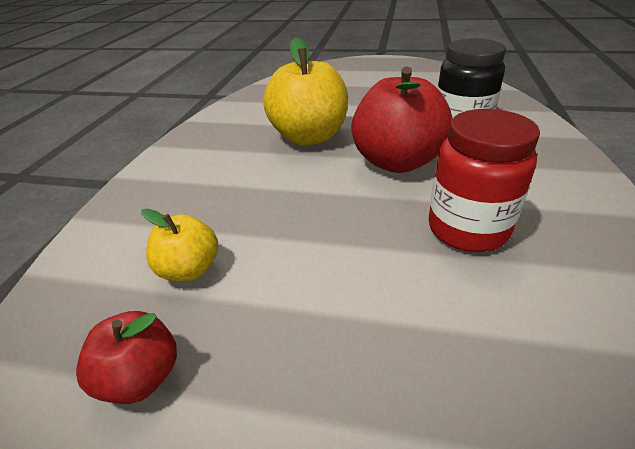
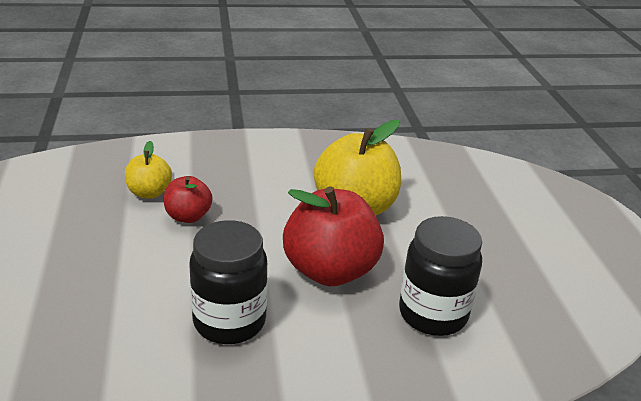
camera: 65 degrees right, 5 degrees down
(141, 377) = (65, 201): red apple -> red apple (188, 216)
(467, 229) = (229, 321): red jar -> black jar

